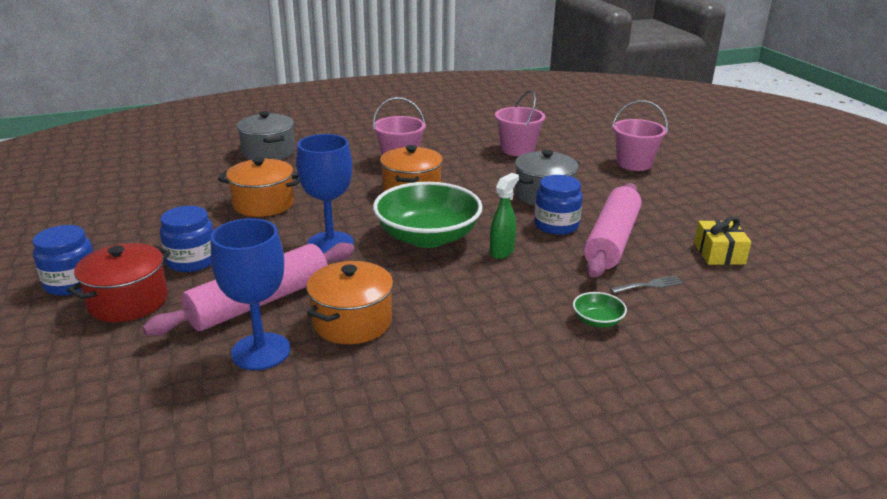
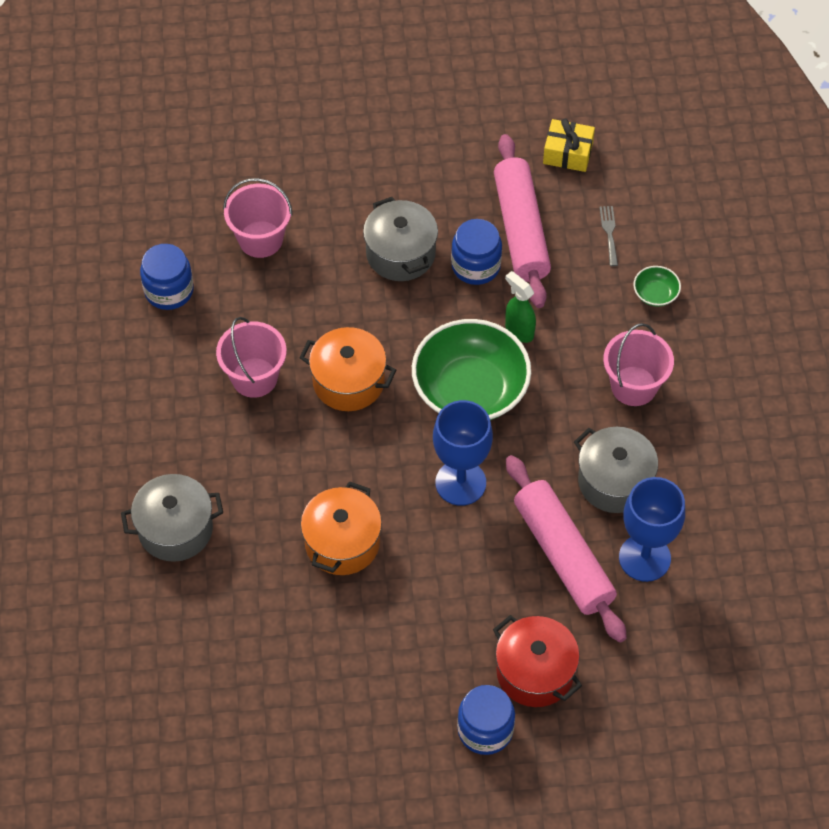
camera: 75 degrees left, 30 degrees up
(192, 261) = (466, 617): blue jar -> blue jar (169, 290)
(352, 322) = (614, 481): orange pot -> grey pot
(611, 240) = (520, 229): pink rolling pin -> pink rolling pin turned 45 degrees clockwise
(634, 164) = (342, 134): pink bucket -> pink bucket (634, 386)

